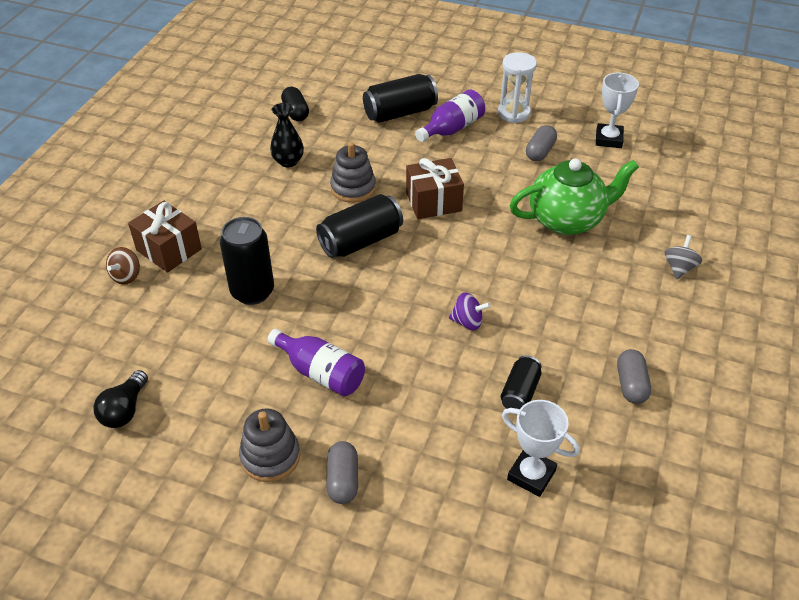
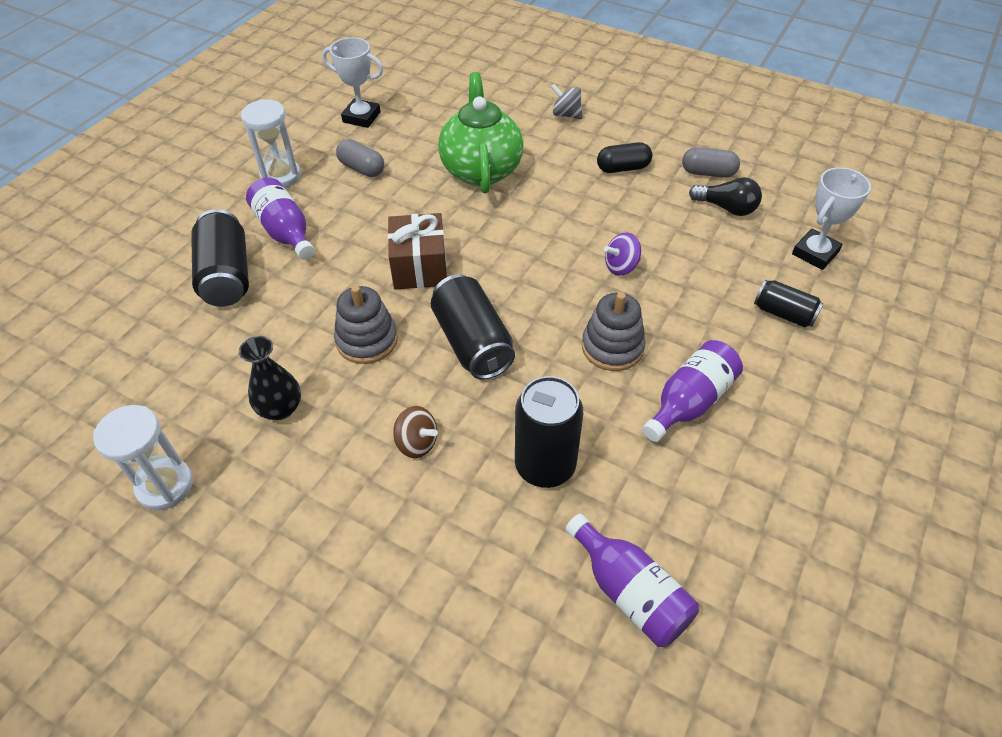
camera: 80 degrees left, 5 degrees up
(125, 409) = (752, 630): black light bulb -> black light bulb (726, 208)
(126, 276) = (483, 640): brown spinning top -> brown spinning top (417, 443)
(155, 343) = (630, 592): none -> purple bottle
(169, 249) = (435, 575): brown gift -> none
(228, 130) = (165, 486): none -> white hourglass
(270, 456) = (814, 459): grey stacking toy -> grey stacking toy (612, 347)
(295, 112) = (163, 391): black capsule -> black capsule (623, 168)
(343, 480) = (838, 394): grey capsule -> none
(467, 322) = (621, 266): purple spinning top -> purple spinning top turned 135 degrees counterclockwise
(520, 392) = (717, 244): black can -> black can (783, 313)

